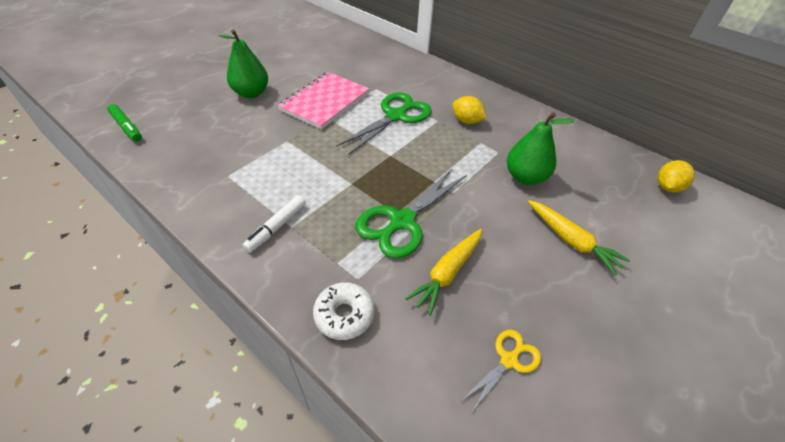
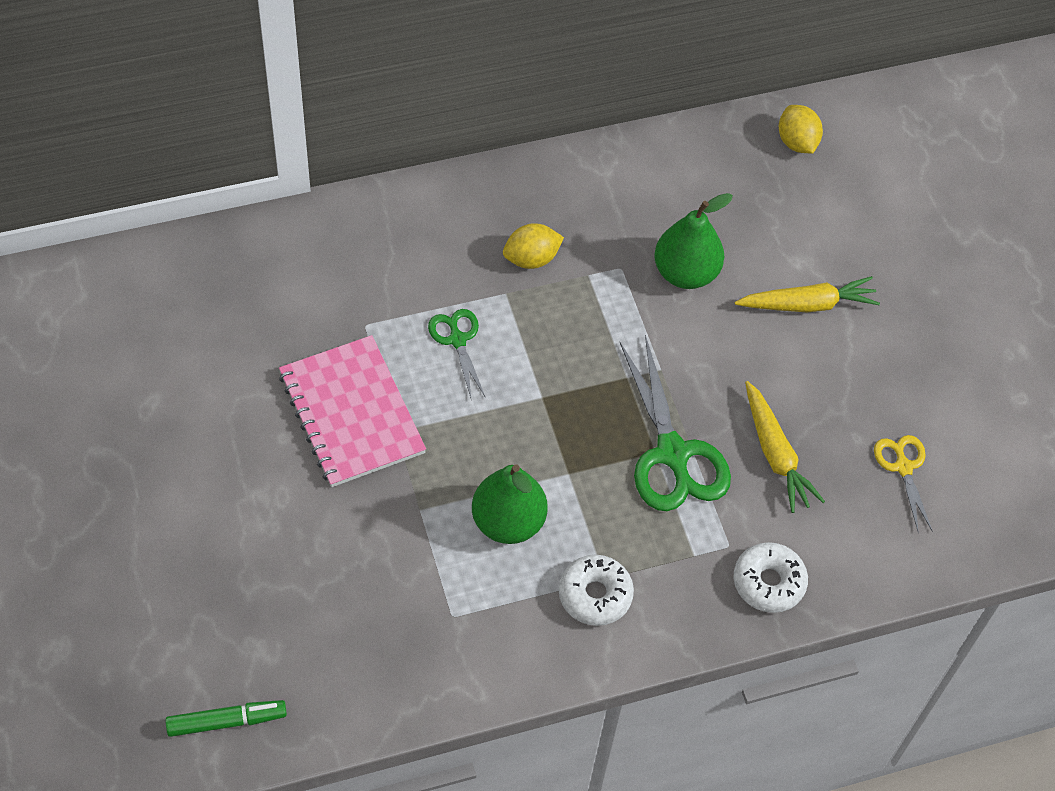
camera: 60 degrees left, 10 degrees up
(251, 93) = (249, 507): green pear -> green pear (508, 522)
(276, 227) = (595, 595): white marker -> white donut
(395, 116) = (457, 340): green scissors -> green scissors, size x0.54

